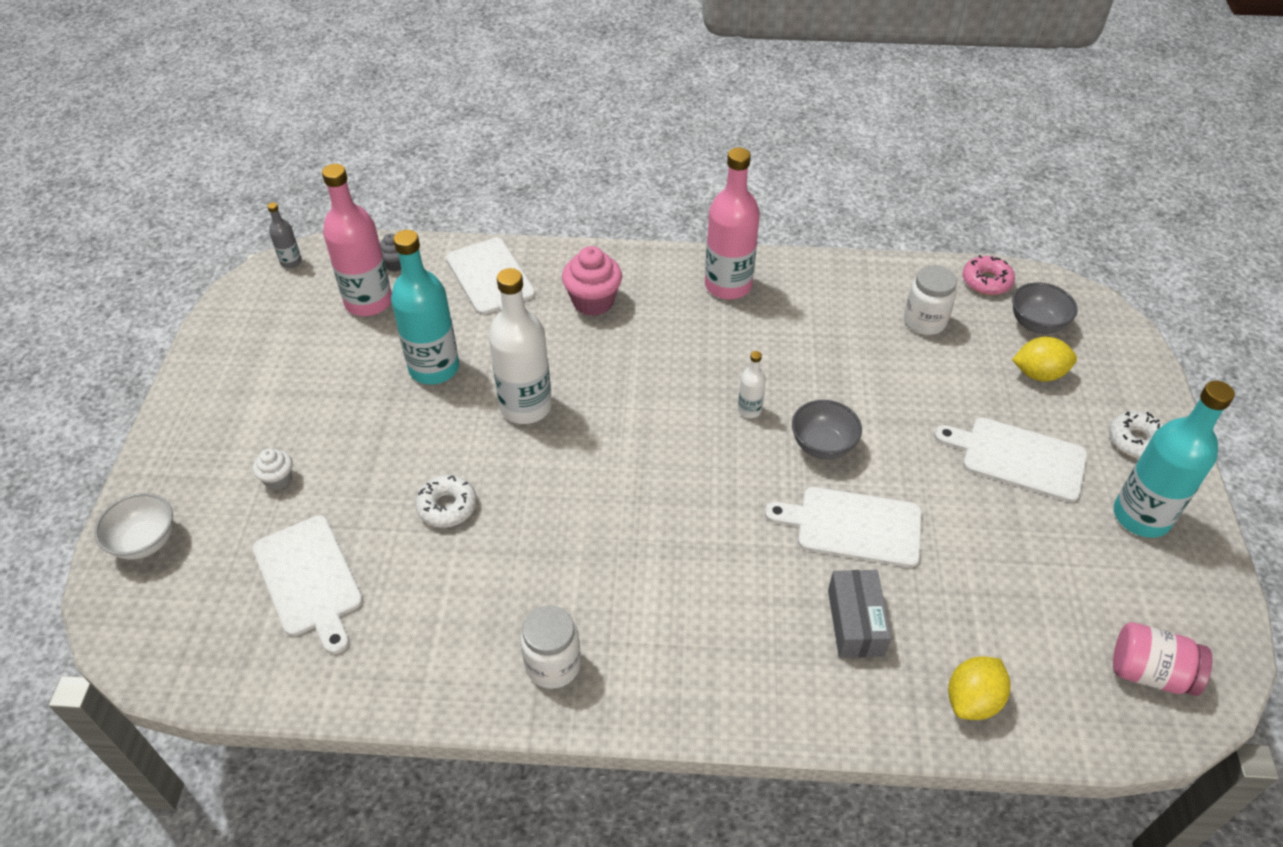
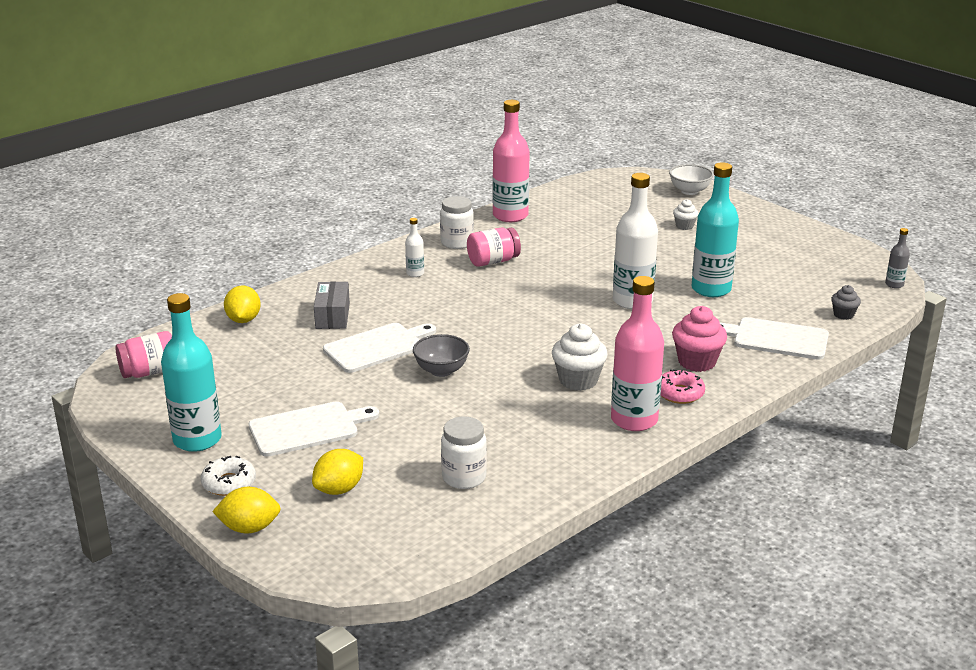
camera: 135 degrees right, 20 degrees down
(309, 580) = (603, 214): white cutting board -> none
(368, 302) = (810, 293): pink bottle -> pink bottle (510, 216)
(447, 506) = (593, 255): white donut -> none
(563, 585) = (493, 261): none -> pink jar
(716, 350) = (578, 380): none -> white cupcake
(749, 410) = (509, 363): white bottle -> white bottle (415, 273)
(855, 622) = (332, 316): grey box -> grey box turned 45 degrees clockwise
(986, 281) = (450, 540): pink donut -> pink donut (679, 393)
(1036, 324) = (374, 527): grey bowl -> none
(1142, 383) = (249, 528): none -> yellow lemon

